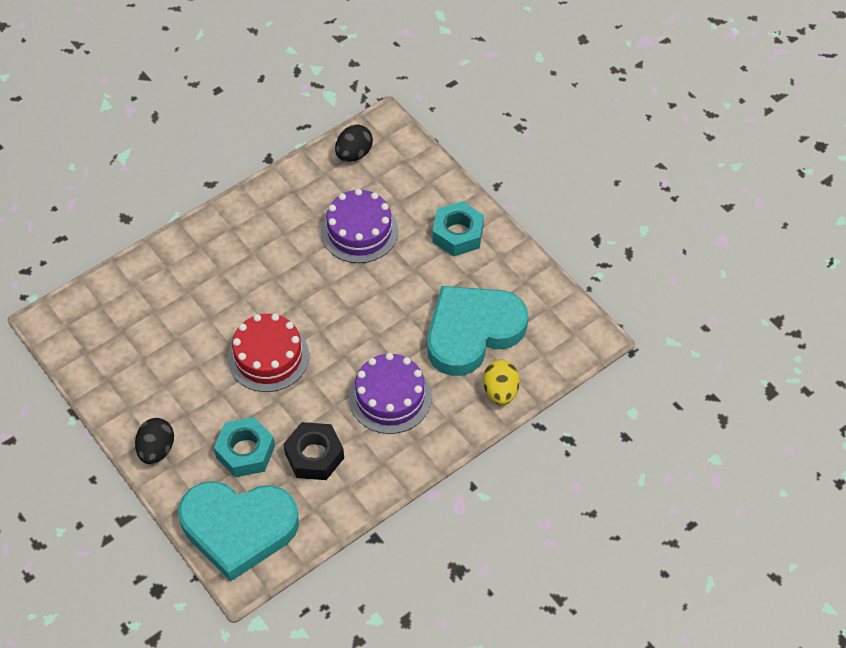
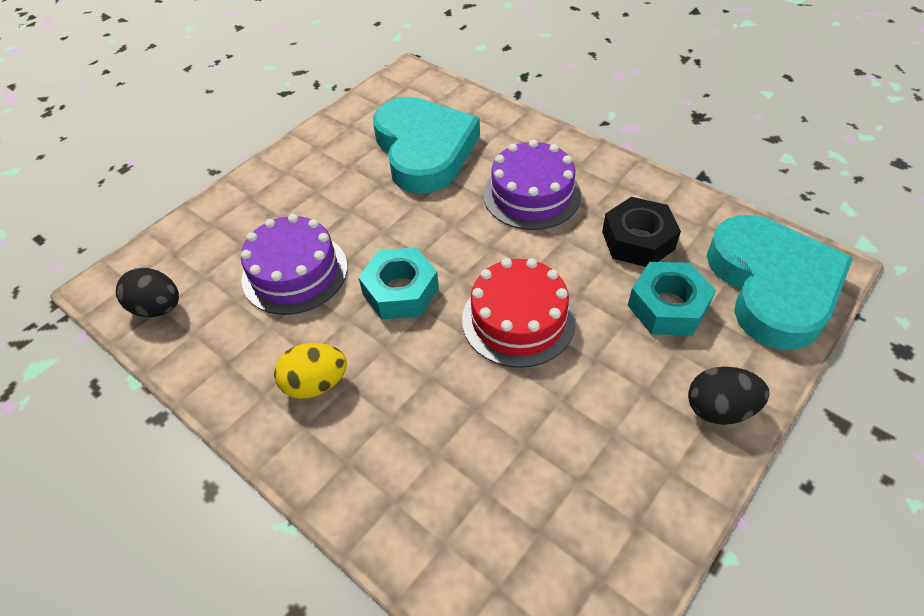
camera: 100 degrees left, 5 degrees down
(458, 234) = (290, 184): turquoise nut -> turquoise nut (400, 291)
(472, 332) = (424, 150): turquoise heart -> turquoise heart turned 150 degrees counterclockwise
(500, 391) = (491, 119): yellow egg -> yellow egg (316, 384)

